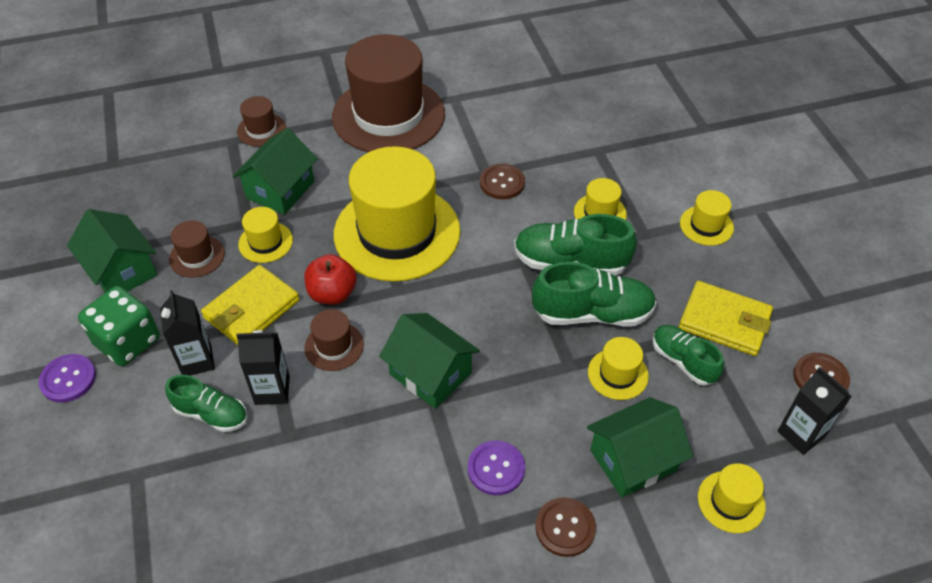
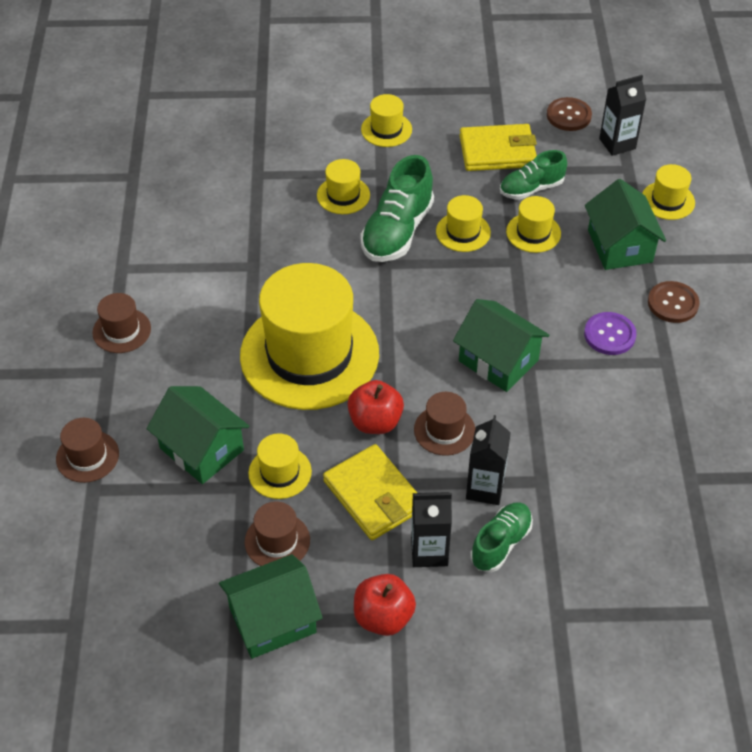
camera: 75 degrees left, 0 degrees up
(68, 379) = (420, 678): purple button -> none
(127, 341) = (383, 617): green dice -> red apple
(388, 115) = (121, 330): brown hat -> brown hat, size x0.42
(430, 374) = (498, 360): green house -> green house turned 75 degrees clockwise
(502, 183) = (272, 256): brown button -> none
(592, 313) = (463, 232): green shoe -> yellow hat
(724, 321) = (497, 151): yellow wallet -> yellow wallet turned 45 degrees clockwise

